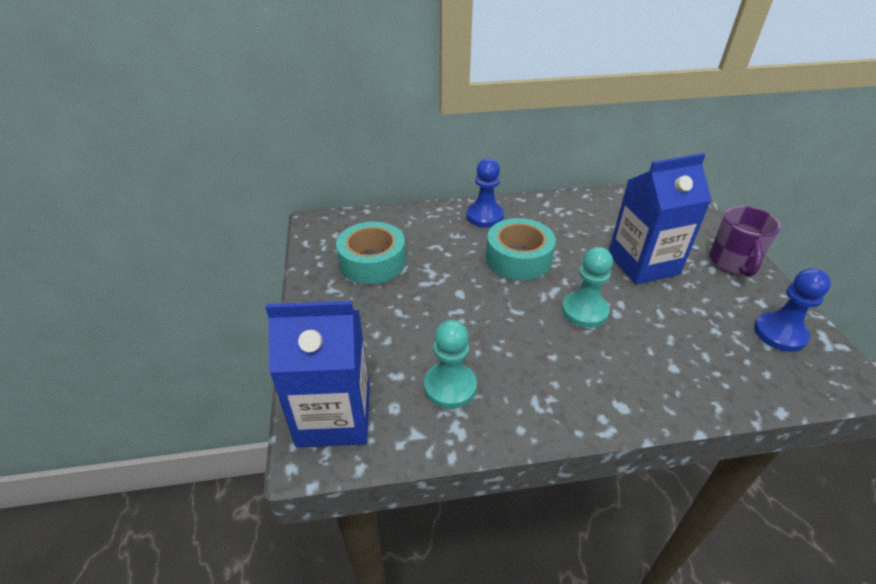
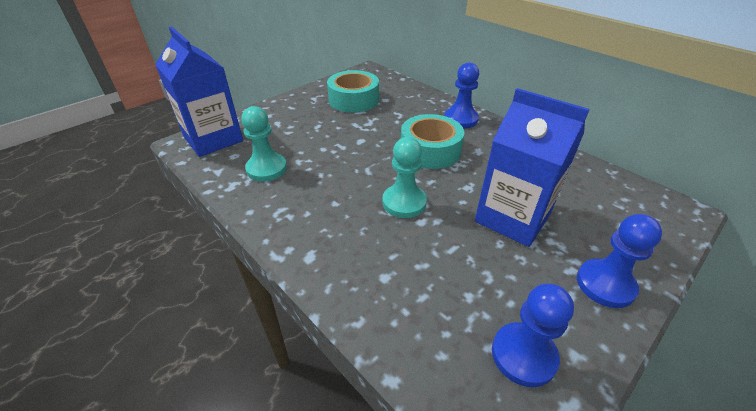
camera: 55 degrees right, 0 degrees up
(732, 263) = (605, 284): purple mug -> blue pawn

